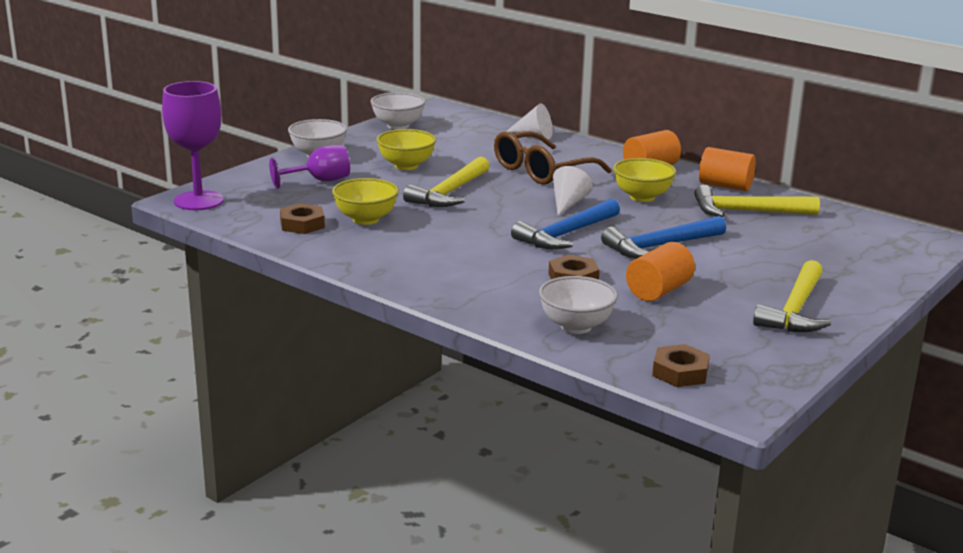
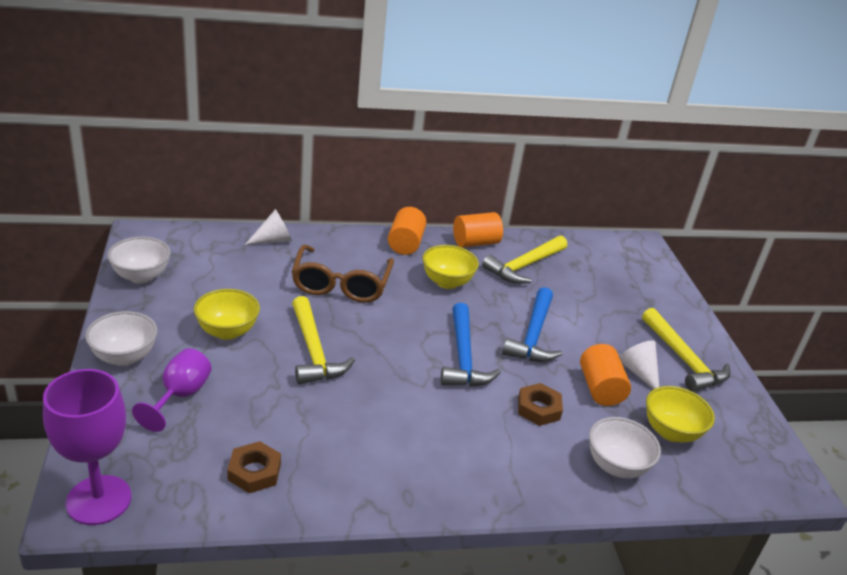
camera: 50 degrees left, 10 degrees up
(365, 219) = (298, 429): yellow bowl -> yellow bowl (671, 432)
(568, 203) = (413, 316): white cone -> white cone (638, 372)
(680, 372) = (728, 472): brown nut -> none

